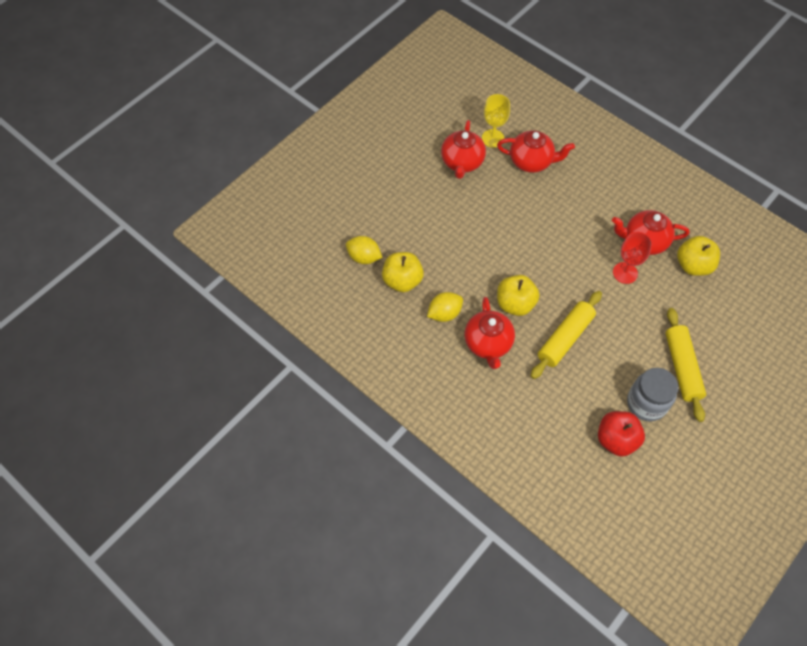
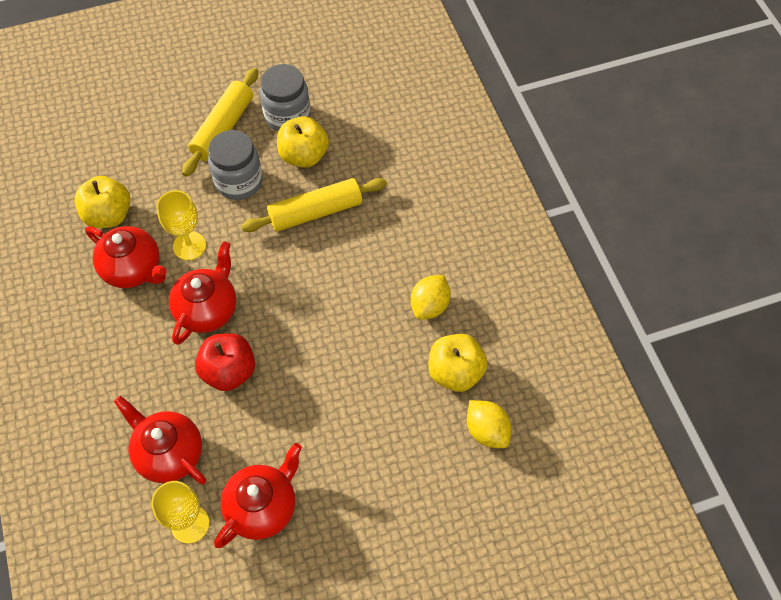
camera: 150 degrees left, 0 degrees up
(444, 313) = (429, 305): yellow lemon -> yellow lemon turned 60 degrees counterclockwise
(488, 344) = (403, 247): red teapot -> red teapot (208, 309)
(515, 304) = (340, 275): yellow apple -> yellow apple (304, 156)
(616, 440) = (343, 102): red apple -> red apple (229, 371)
(625, 273) = (189, 246): red goblet -> yellow goblet
(634, 332) = (239, 182): none -> grey jar

